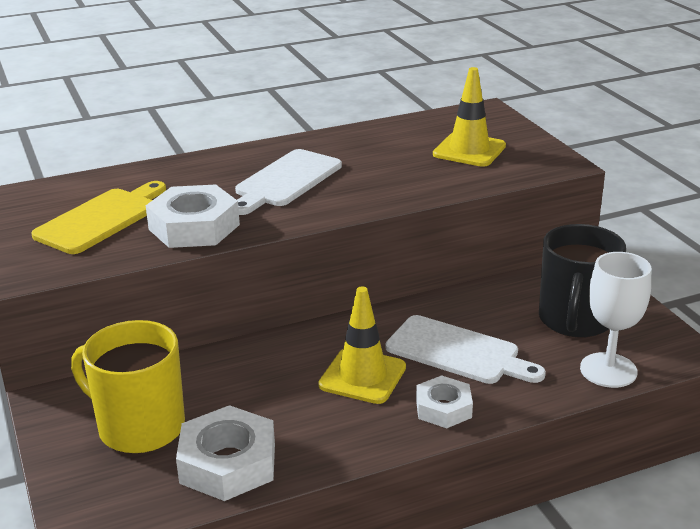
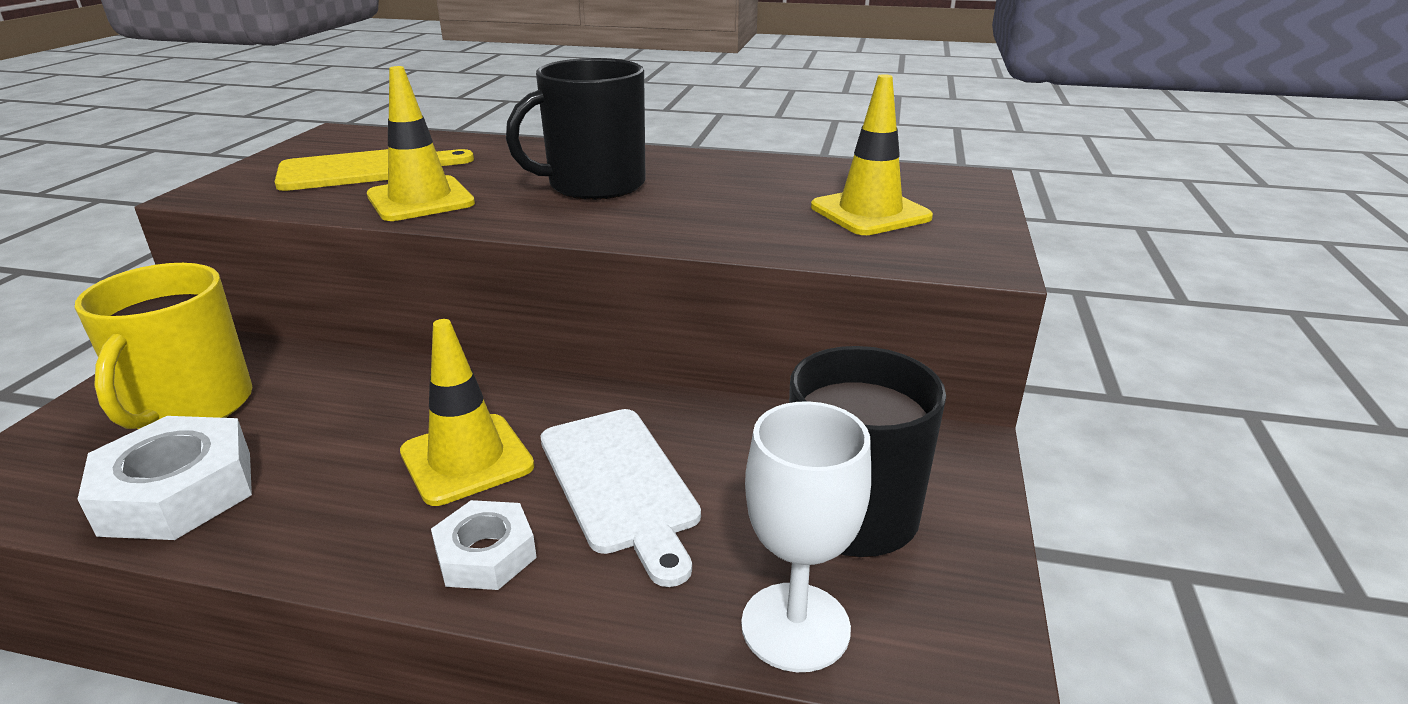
camera: 35 degrees right, 0 degrees up
(139, 427) = (191, 407): yellow mug -> yellow mug turned 150 degrees counterclockwise
(194, 227) = (420, 200): white nut -> yellow traffic cone
(285, 181) = (594, 185): white cutting board -> black mug

